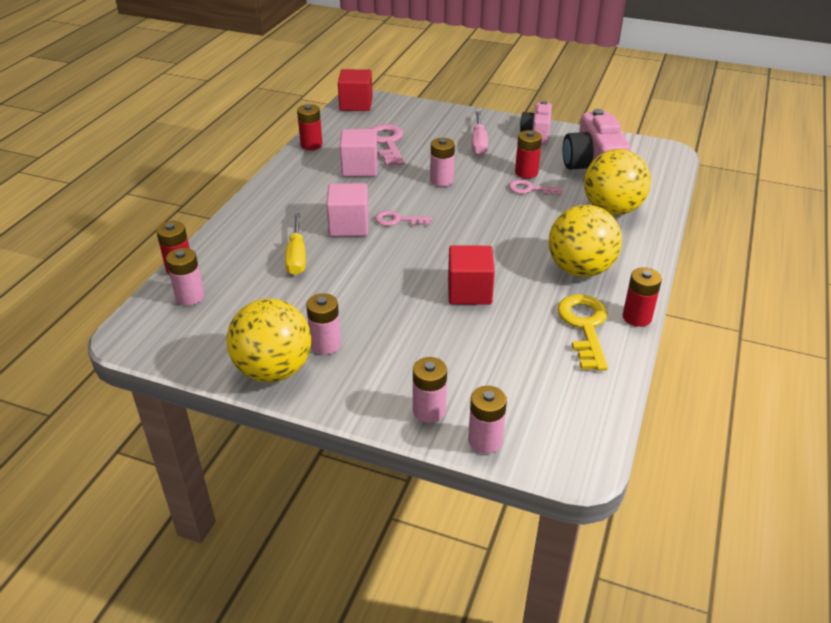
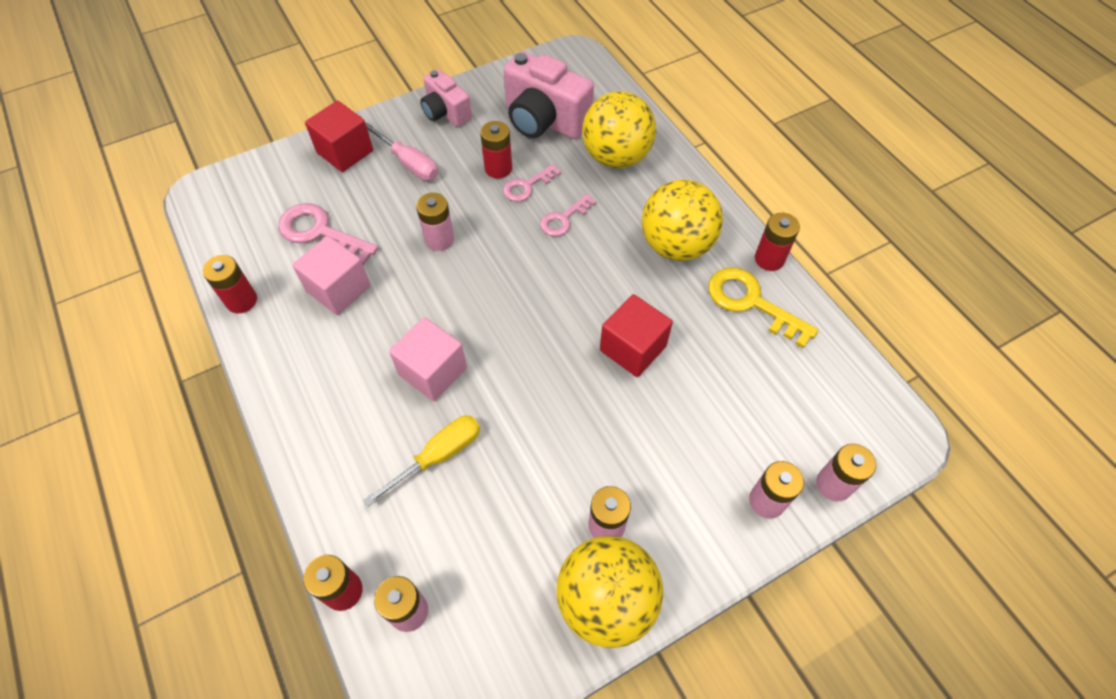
camera: 50 degrees left, 20 degrees up
(297, 256) = (438, 456): yellow screwdriver -> yellow screwdriver turned 75 degrees counterclockwise
(356, 104) = (209, 204): red cube -> red cube (345, 152)
(398, 220) = (467, 323): pink key -> pink key (564, 219)

